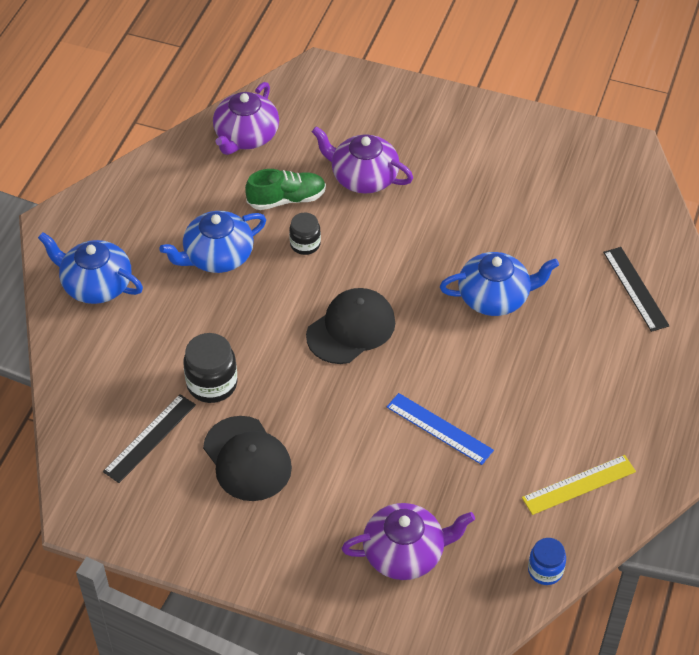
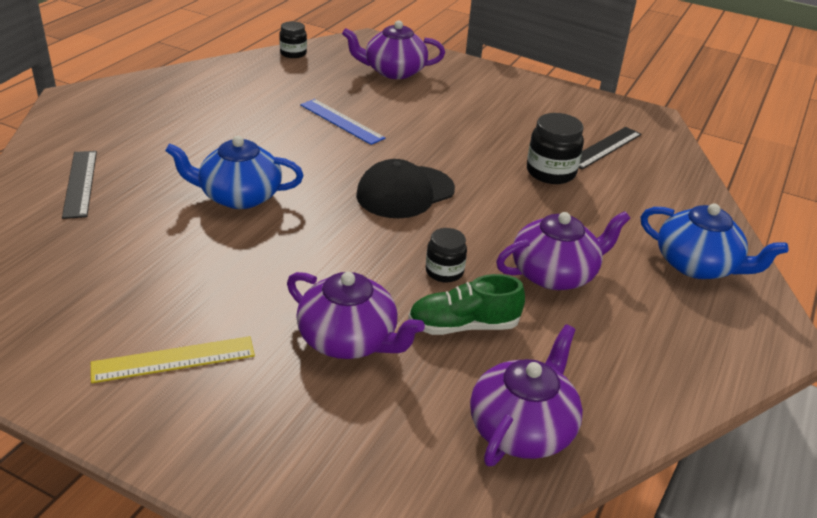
camera: 175 degrees left, 15 degrees down
(217, 256) = (555, 274): blue teapot -> purple teapot
(247, 459) = (515, 126): black cap -> none
(545, 570) = (293, 53): blue jar -> black jar
(579, 484) = (240, 82): yellow ruler -> yellow ruler (173, 360)

